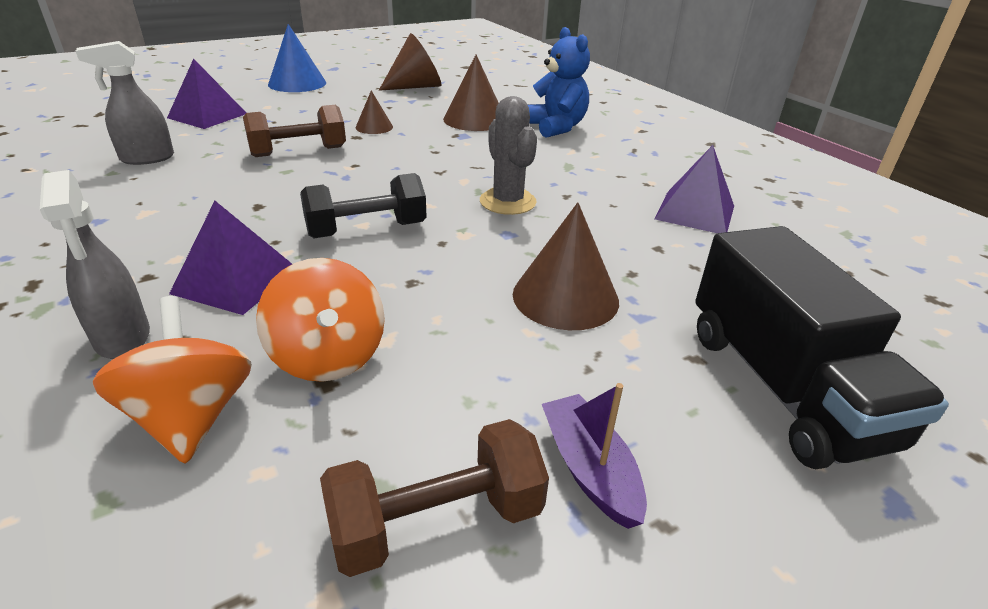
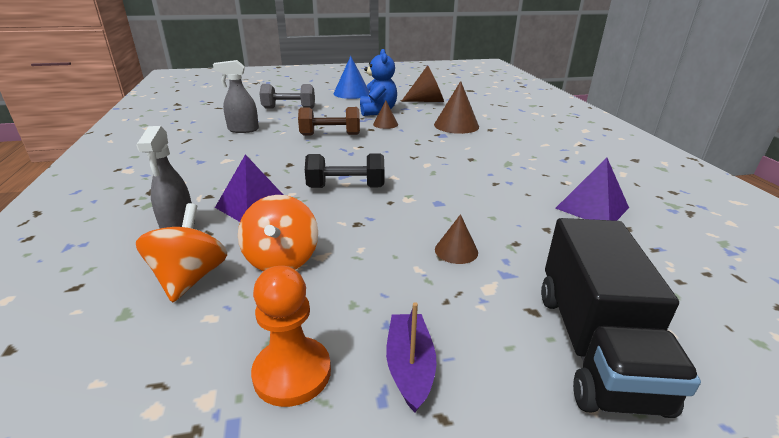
camera: 20 degrees right, 5 degrees down
(207, 115) = (289, 108): purple pyramid -> grey dumbbell
(437, 522) = (292, 373): brown dumbbell -> orange pawn
(507, 202) = (449, 182): grey cactus -> none
(556, 127) = (513, 136): blue teddy bear -> blue teddy bear (377, 111)
(565, 297) = (456, 250): brown cone -> brown cone, size x0.56

